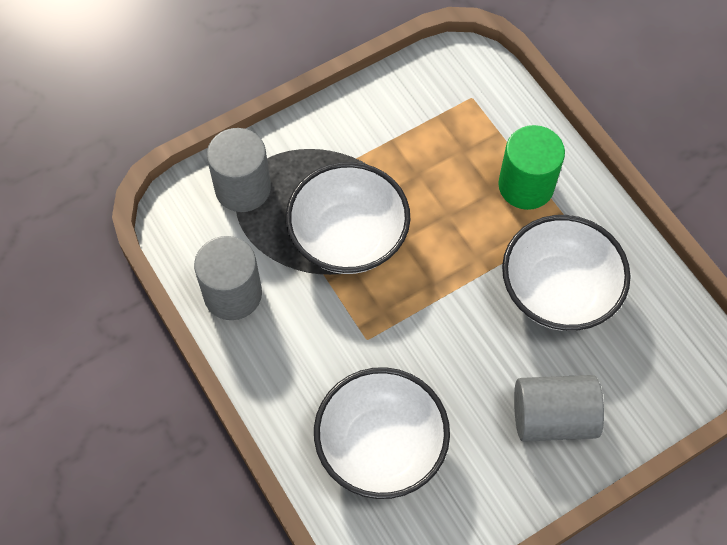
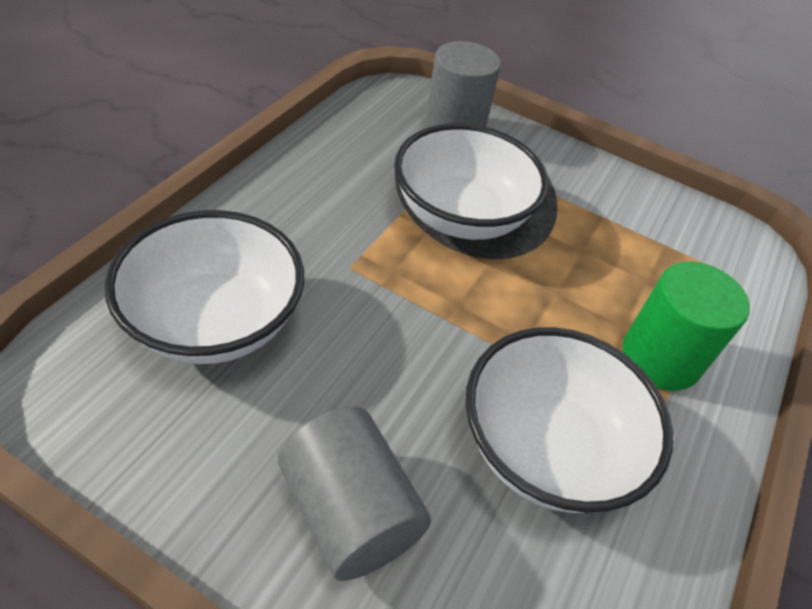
camera: 55 degrees right, 15 degrees down
(233, 294) = (337, 150): grey cylinder -> none

